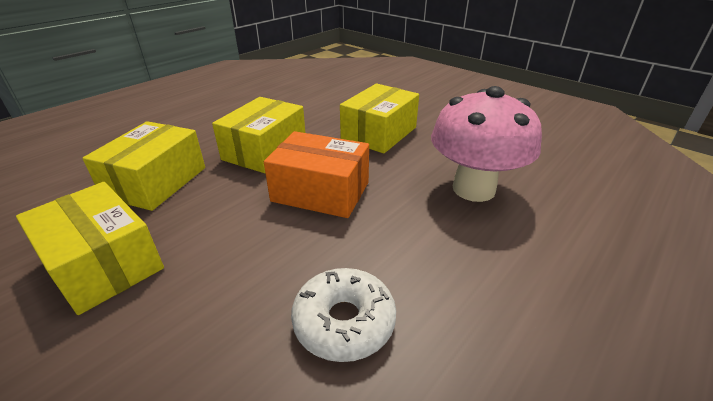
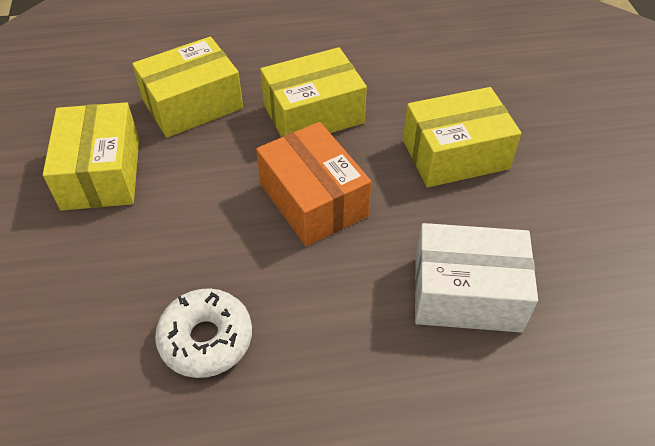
camera: 40 degrees right, 15 degrees up
(473, 189) = (467, 293): pink mushroom -> white box

